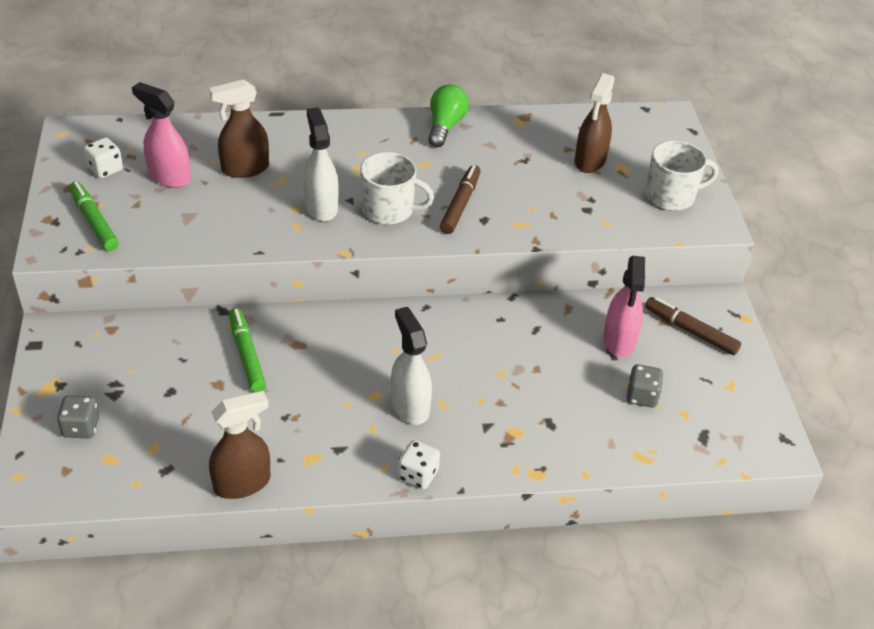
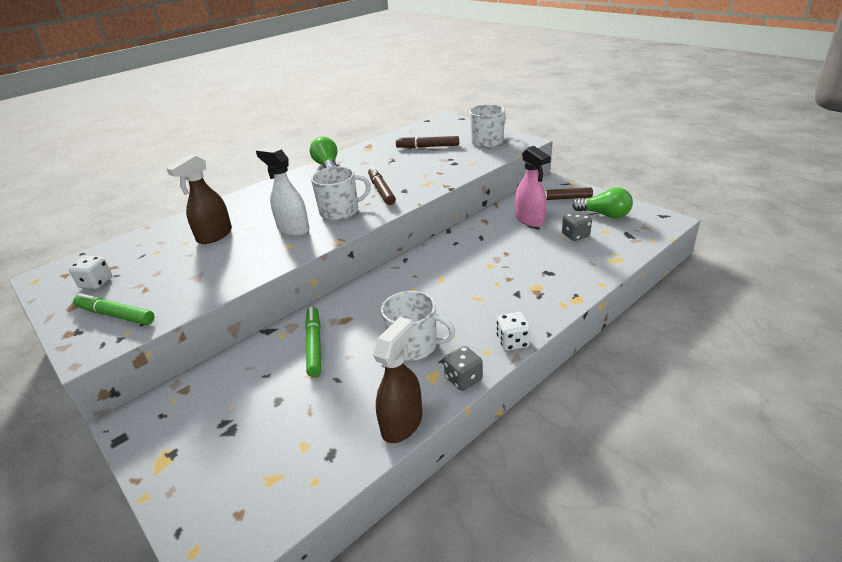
camera: 30 degrees left, 10 degrees down
(81, 427) = (222, 472): grey dice -> grey dice (463, 379)
(169, 177) = (157, 264): pink spray bottle -> none
(247, 354) = (314, 345): green marker -> green marker turned 45 degrees clockwise
(328, 415) = (414, 345): none -> white mug
(409, 406) = (459, 310): white spray bottle -> none
(590, 161) = (428, 147): brown spray bottle -> brown marker
(715, 390) = (604, 215): none -> green light bulb

